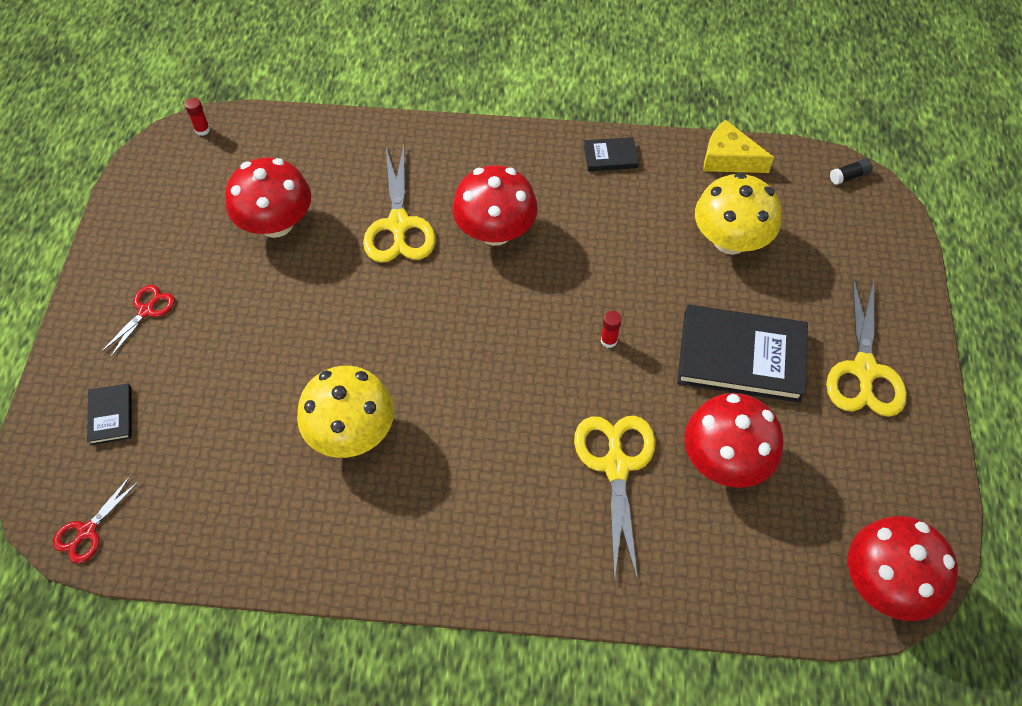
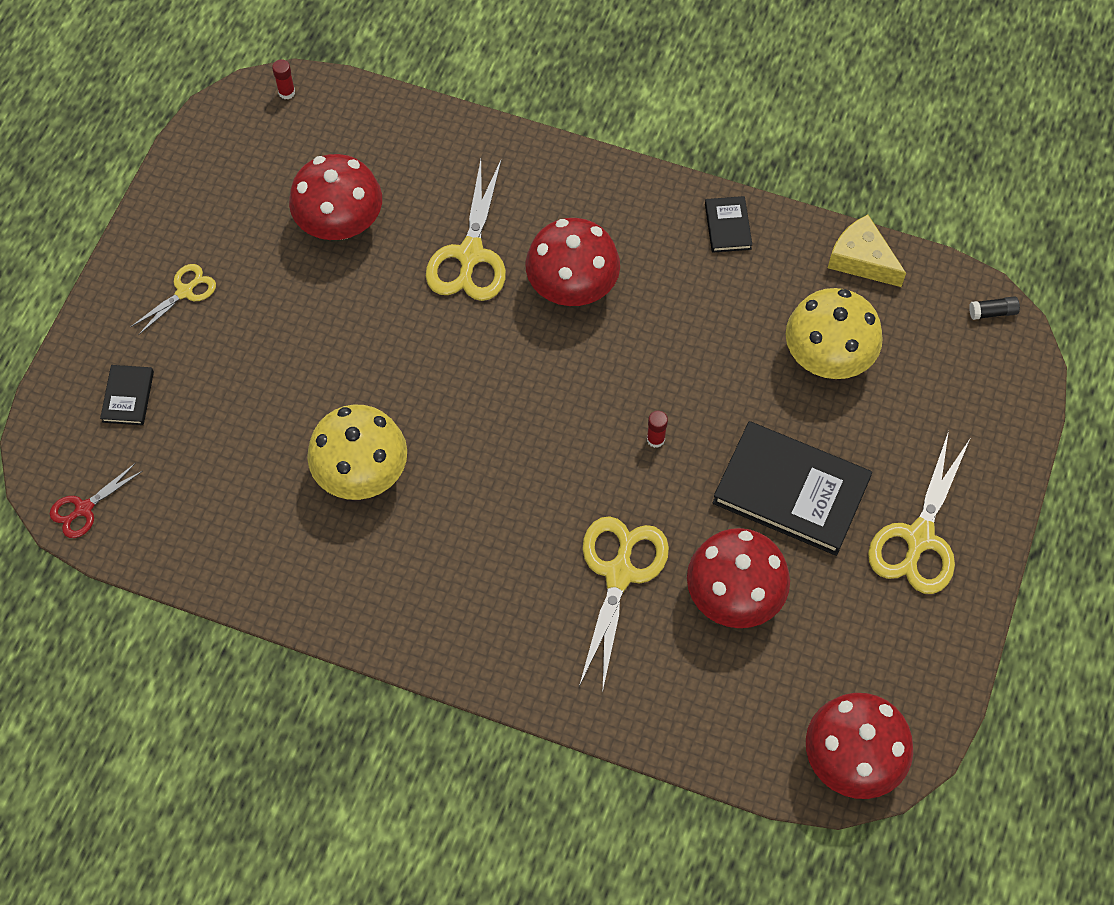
camera: 15 degrees right, 5 degrees up
(146, 311) = (185, 292): red scissors -> yellow scissors
(610, 156) = (728, 226): black book -> black book turned 75 degrees clockwise

